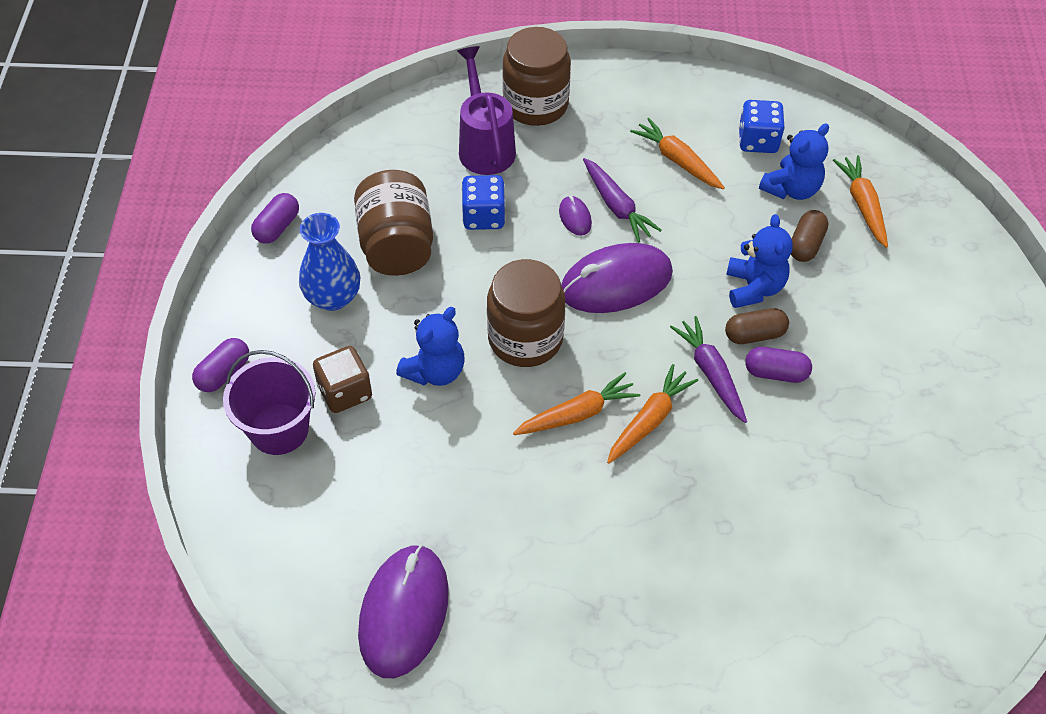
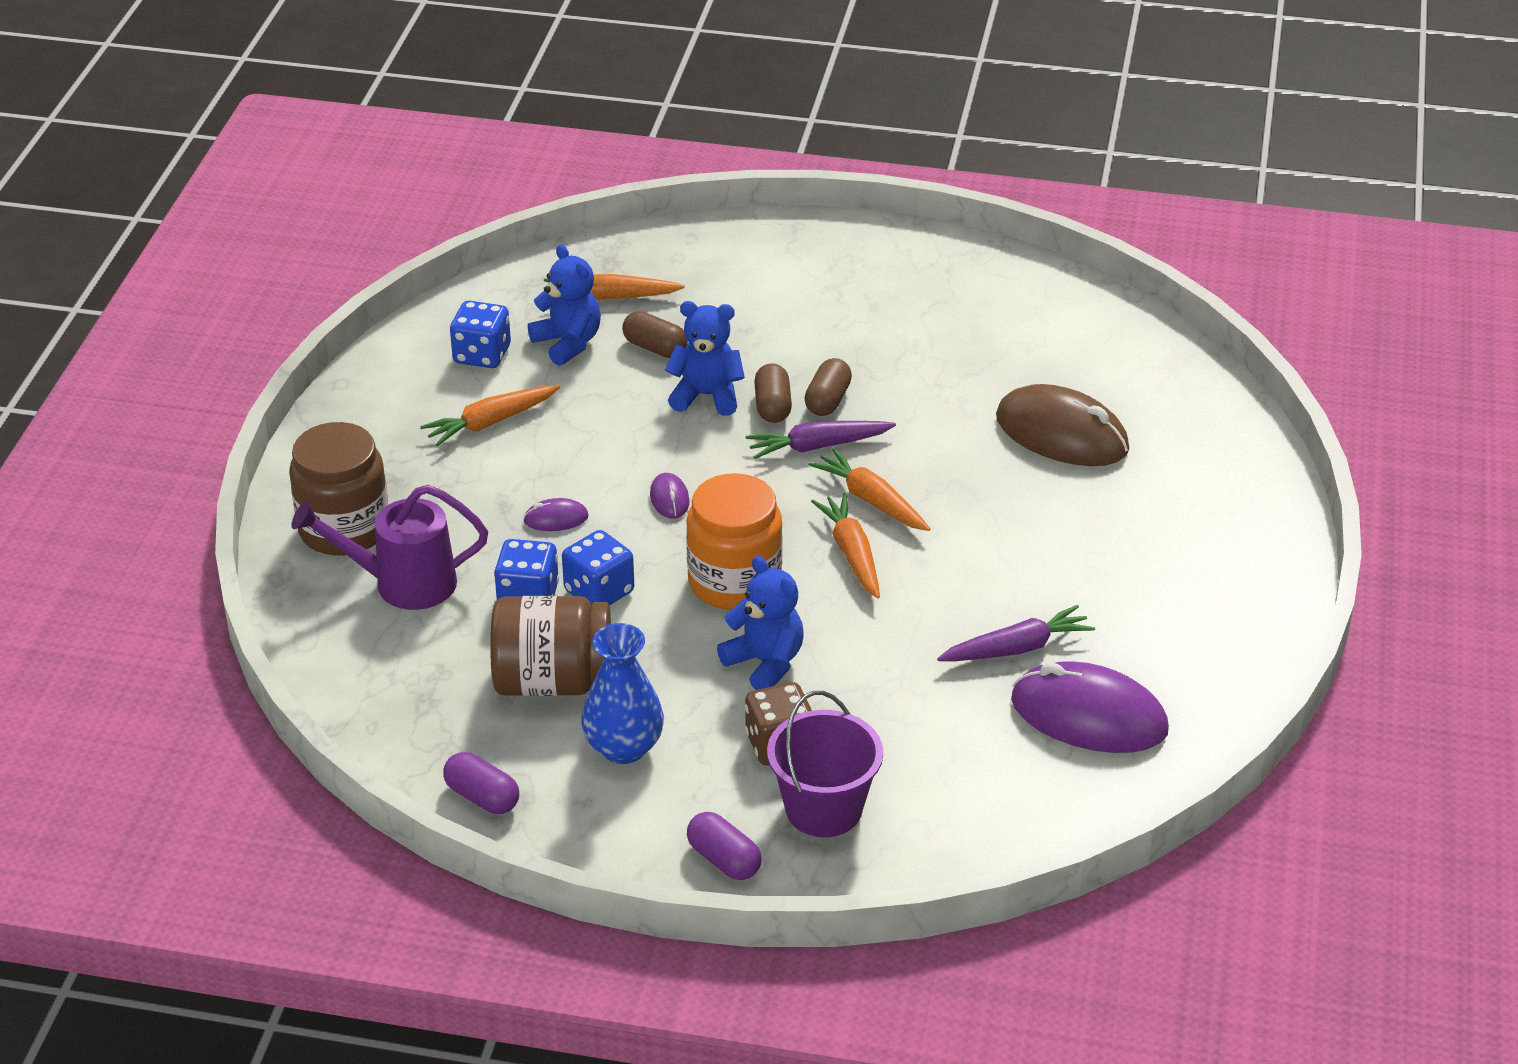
camera: 80 degrees left, 15 degrees down
(497, 256) = (599, 592): none -> blue dice
(525, 338) = (734, 582): brown jar -> orange jar
(616, 206) = (549, 482): purple carrot -> purple carrot (1016, 648)
(616, 282) = (669, 499): purple mouse -> purple mouse, size x0.44
(775, 373) = (827, 400): purple capsule -> brown capsule
(786, 564) = (1061, 434): none -> brown mouse

